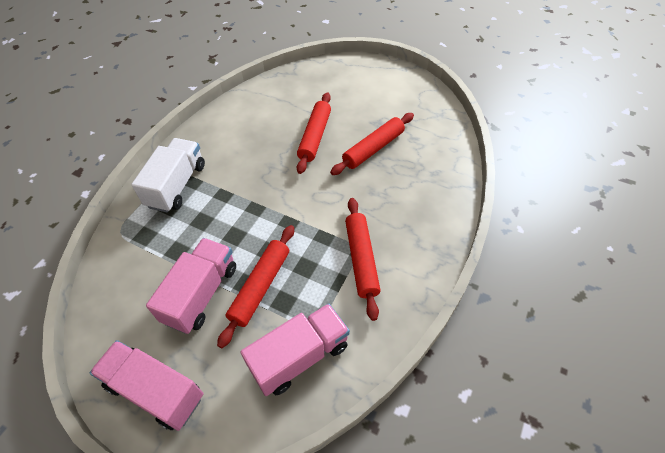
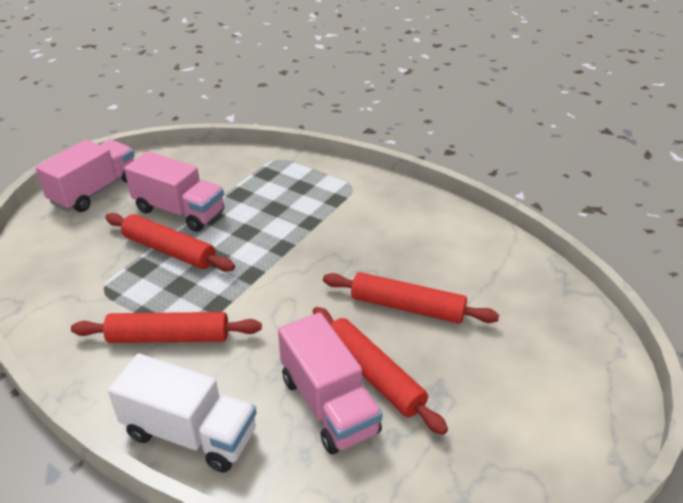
camera: 95 degrees right, 15 degrees down
(177, 185) = (332, 189): white truck -> white truck (190, 433)
(299, 356) = (73, 276): pink truck -> pink truck (328, 404)

